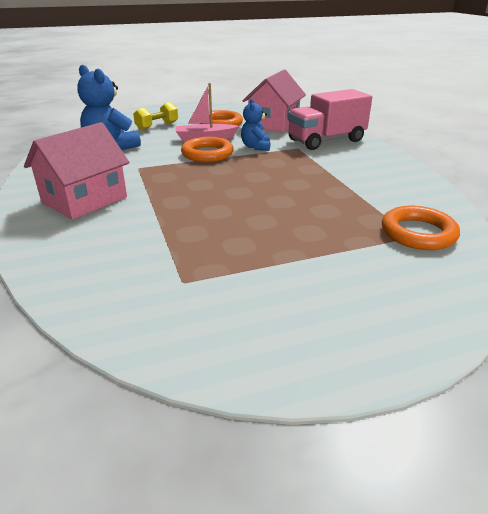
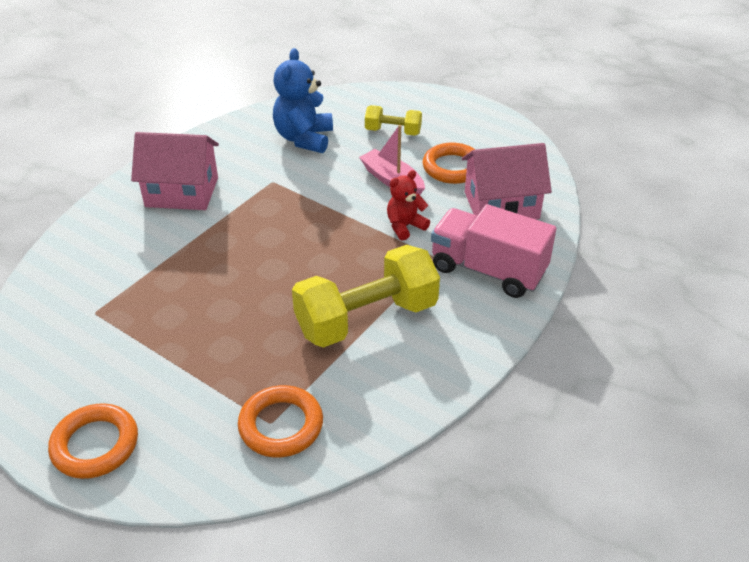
camera: 55 degrees right, 10 degrees up
(207, 154) = (349, 204): orange ring -> orange ring (95, 445)
(256, 147) = (405, 226): blue teddy bear -> red teddy bear
(332, 179) = (366, 318): none -> yellow dumbbell

